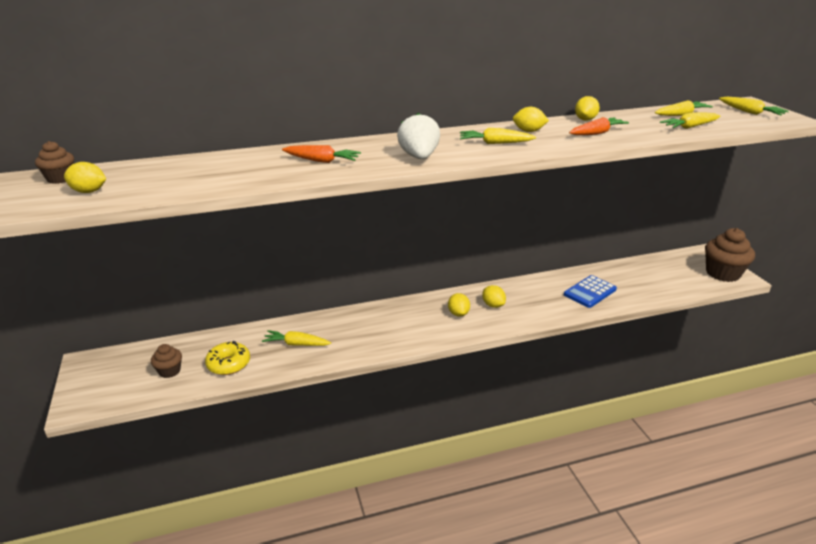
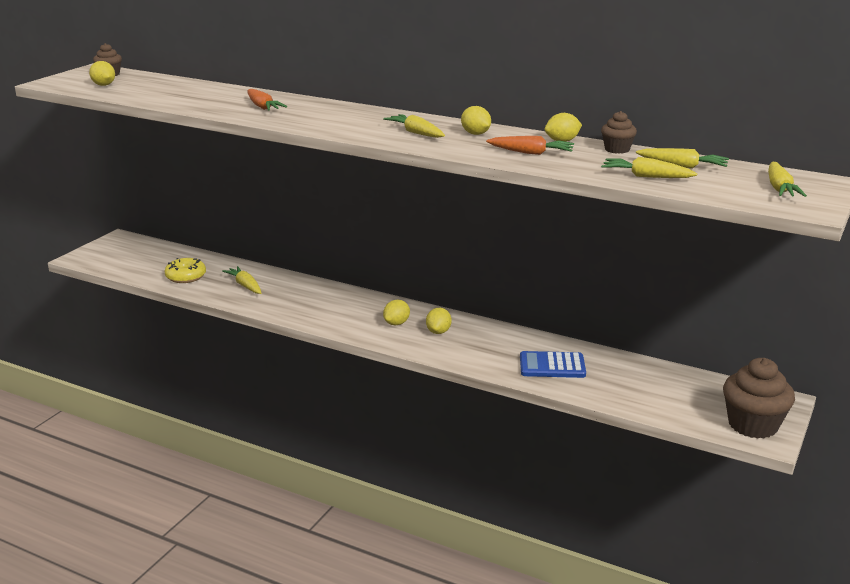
camera: 45 degrees right, 5 degrees down
(169, 371) = (149, 264): brown cupcake -> brown cupcake (617, 149)
(419, 157) = (330, 124): white strawberry -> none

